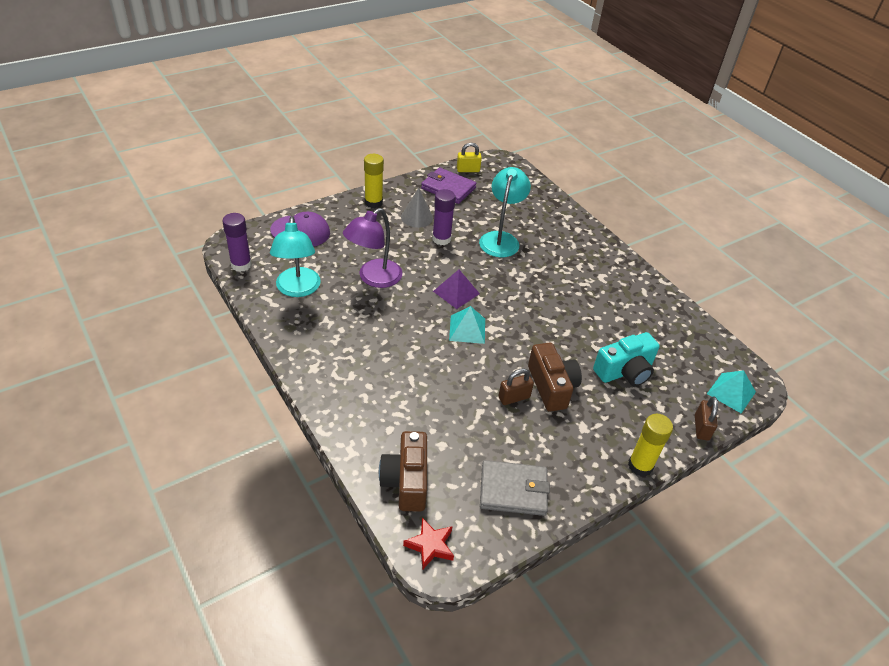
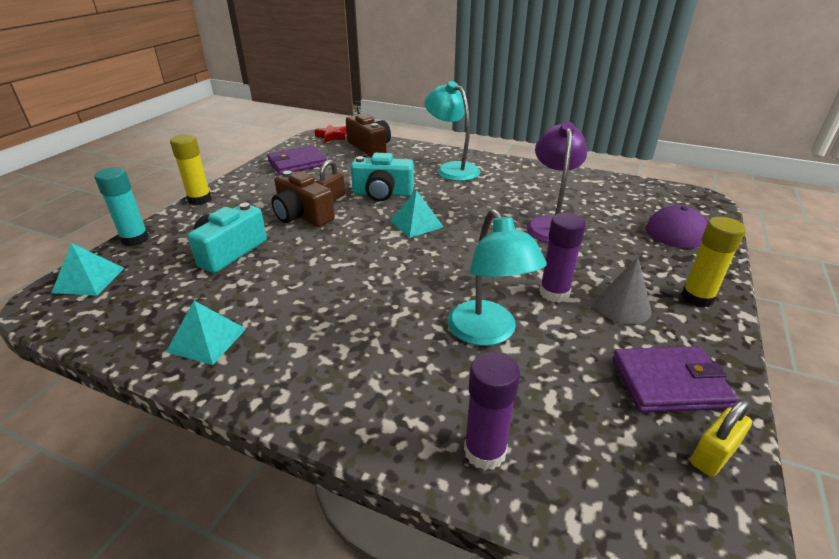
camera: 150 degrees right, 10 degrees down
(241, 265) = (659, 189): purple glue stick -> purple glue stick (485, 451)
(298, 289) = (589, 193): turquoise lamp -> turquoise lamp (451, 169)
(456, 292) = (463, 246): purple pyramid -> none
(463, 380) = (382, 193): none -> turquoise camera
(513, 490) = (297, 163): grey wallet -> purple wallet
(650, 304) = (207, 340): none -> turquoise pyramid
(701, 428) = (135, 239): brown padlock -> turquoise glue stick

